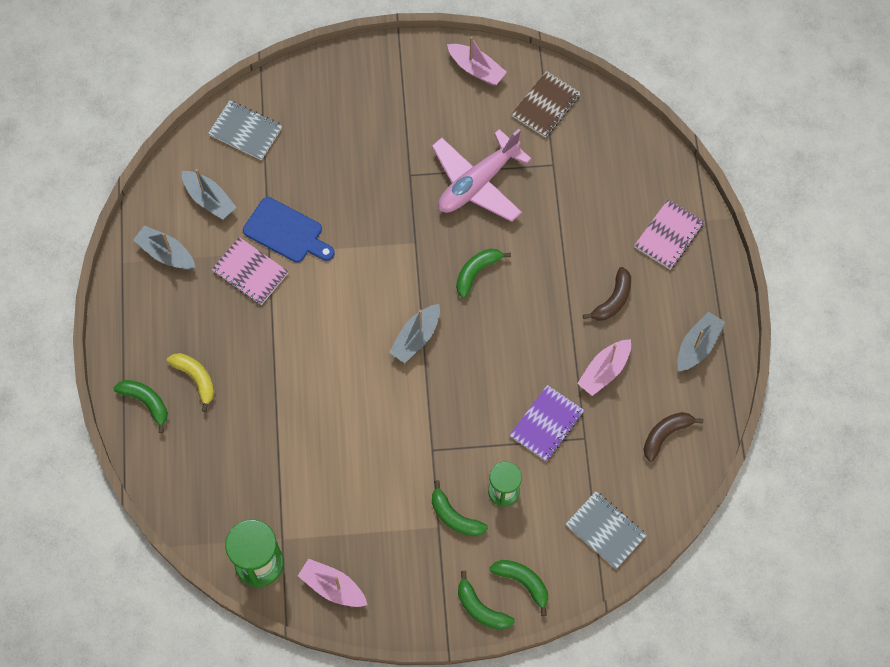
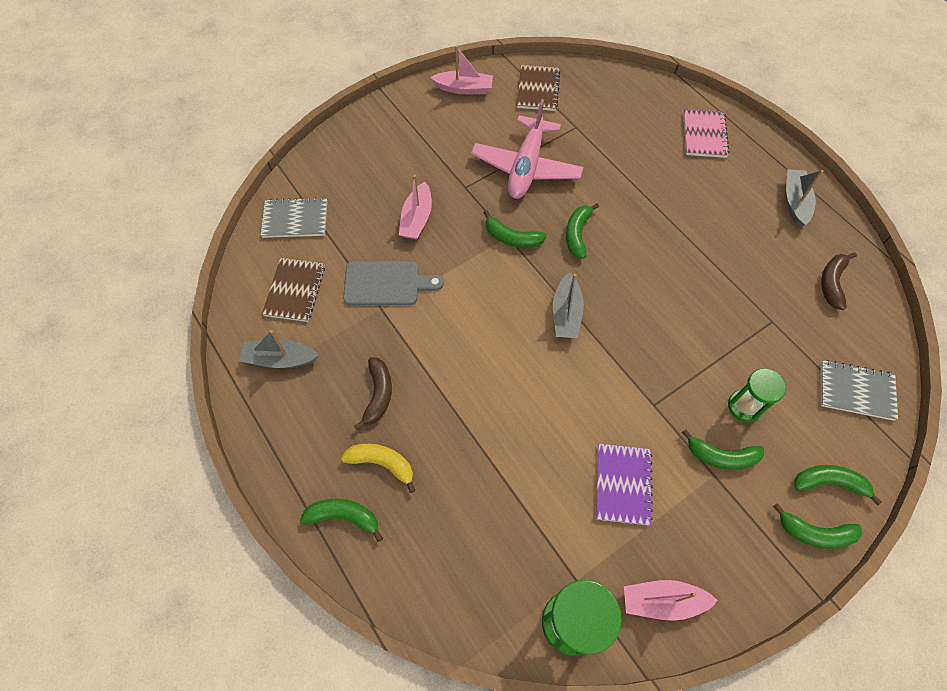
camera: 30 degrees left, 5 degrees down
(209, 199) = (295, 291): grey boat -> brown notebook
(250, 272) = (374, 335): pink notebook -> none
(286, 232) = (386, 283): blue cutting board -> grey cutting board
(417, 246) = (512, 238): none -> green banana
(547, 424) = (732, 327): purple notebook -> purple notebook (623, 484)
(604, 371) = (742, 258): pink boat -> pink boat (417, 219)
(613, 300) = (702, 201): brown banana -> brown banana (378, 394)

